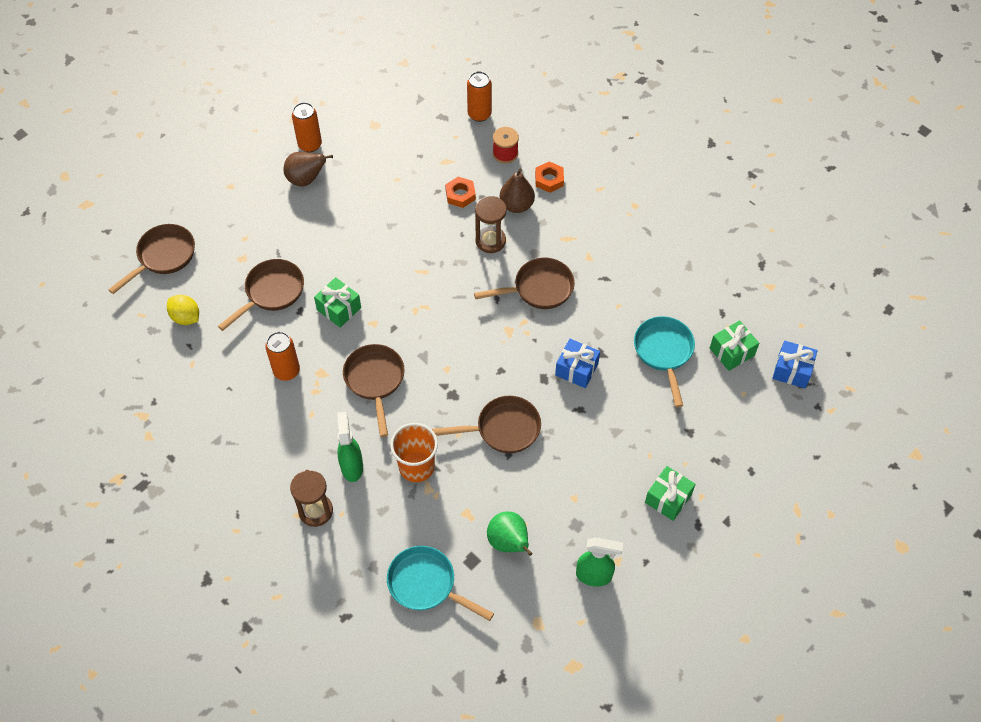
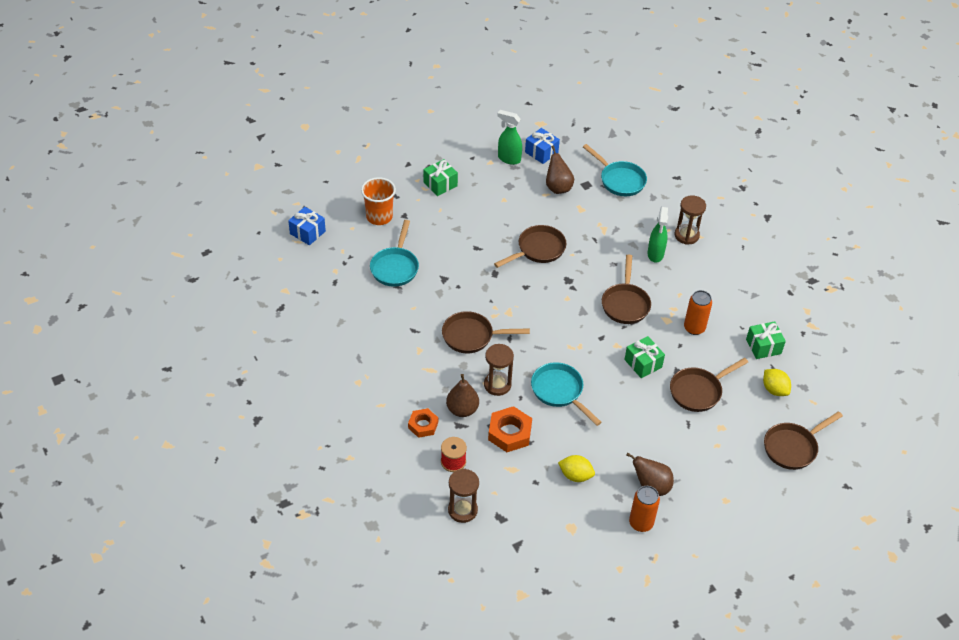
camera: 165 degrees left, 10 degrees down
(382, 171) = (575, 475): none -> yellow lemon
(416, 466) = (608, 243): orange cup -> orange cup (379, 216)
(422, 251) = (559, 392): none -> turquoise pan
(460, 195) = (509, 433): orange nut -> orange nut, size x1.52
(479, 114) = (462, 510): orange can -> brown hourglass
(503, 429) = (538, 250): brown pan -> brown pan turned 135 degrees clockwise
(509, 542) = (558, 187): green pear -> brown pear
(576, 369) = (467, 273): blue gift -> blue gift (541, 152)
(732, 352) = (344, 255): green gift -> green gift (763, 346)

